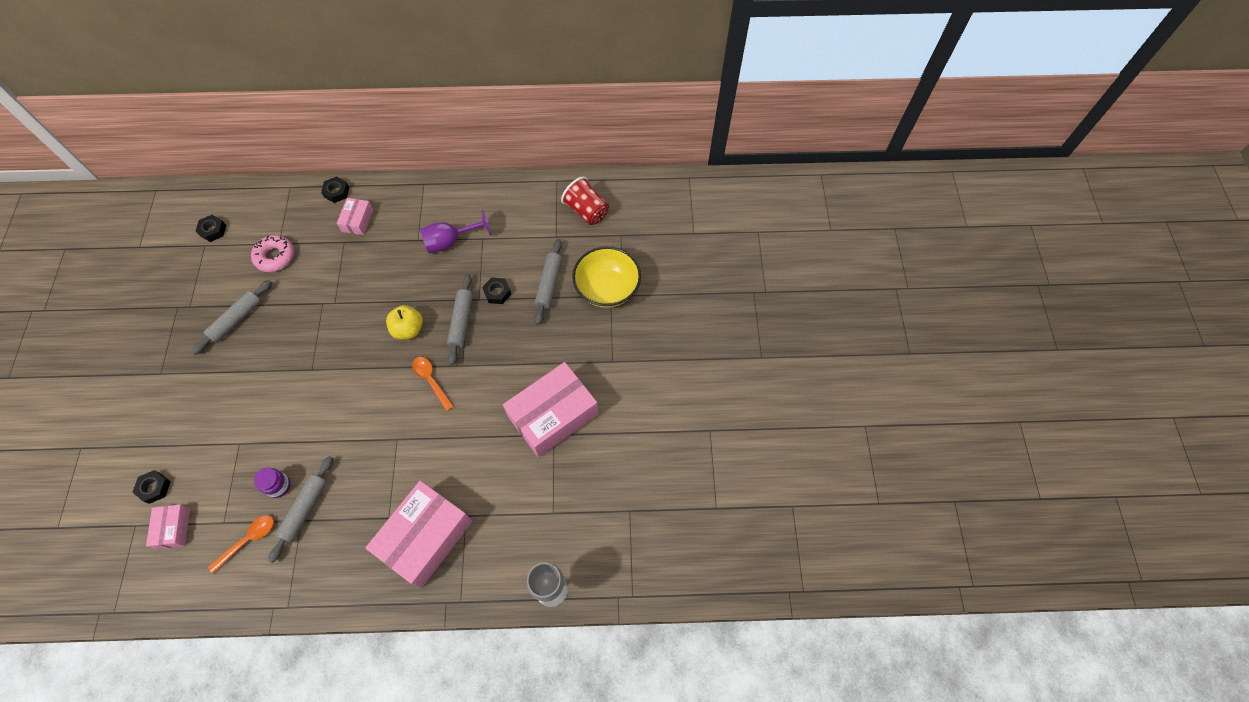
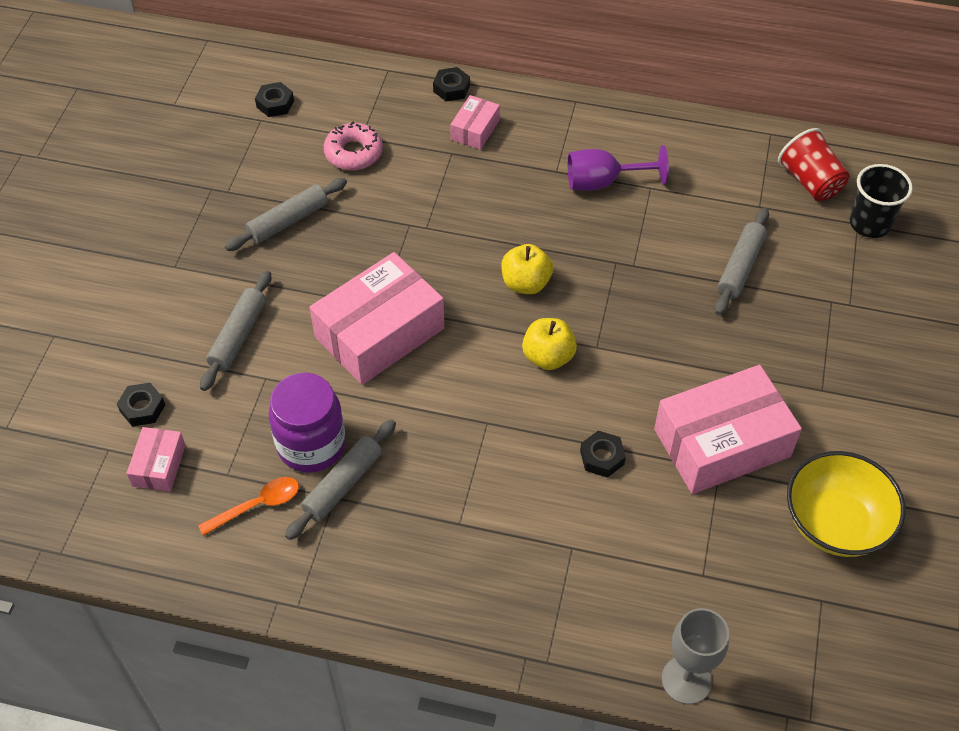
camera: 15 degrees right, 10 degrees down
(279, 486) = (311, 445): purple jar -> purple jar, size x1.91
(425, 537) = (509, 562): pink box -> pink box (379, 333)
(431, 380) = (548, 357): orange spoon -> yellow apple
(462, 322) = (604, 290): grey rolling pin -> grey rolling pin (238, 336)
(497, 293) = (662, 262): black nut -> black nut (602, 457)
(607, 289) = (827, 291): yellow bowl -> yellow bowl (835, 523)
(628, 233) = (869, 224): none -> black cup

